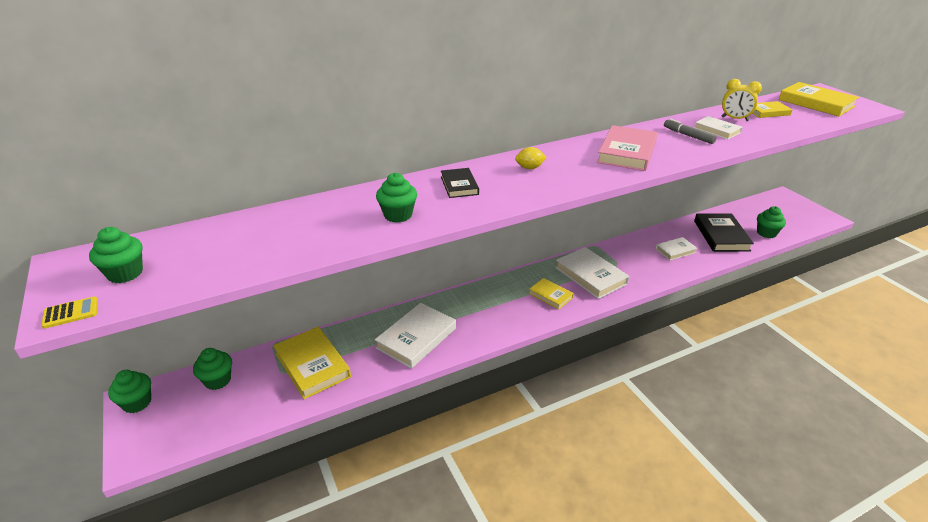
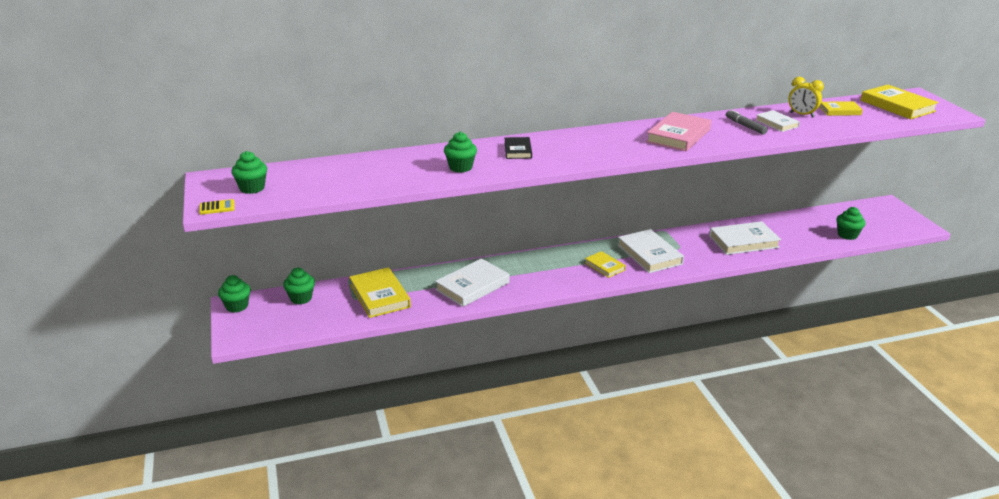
camera: 10 degrees right, 5 degrees down
(529, 168) = (584, 142): yellow lemon -> none
(675, 250) = (743, 242): white book -> white book, size x1.73
(721, 235) = (798, 233): black book -> none

